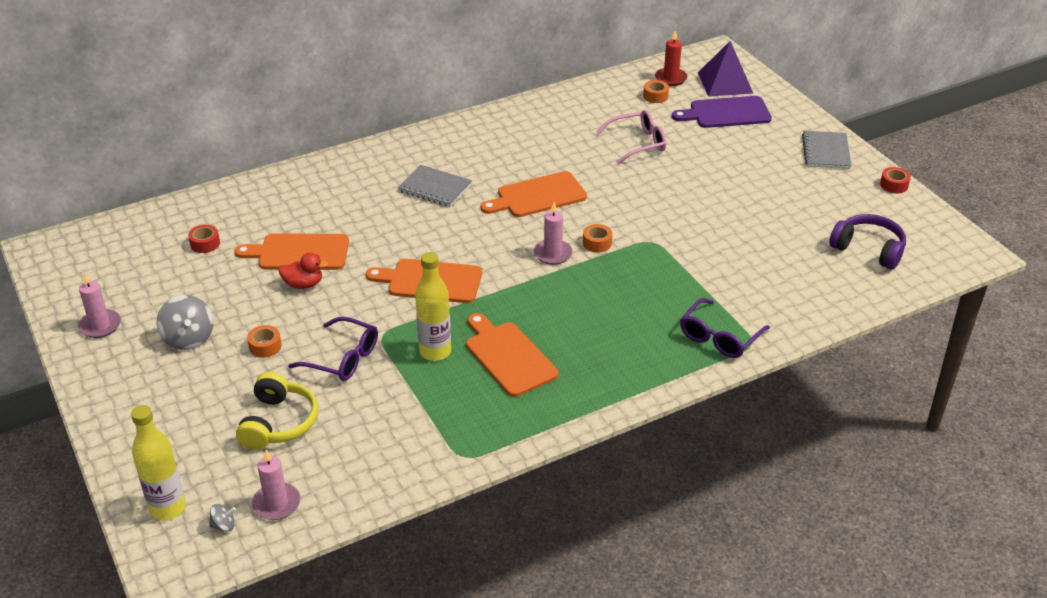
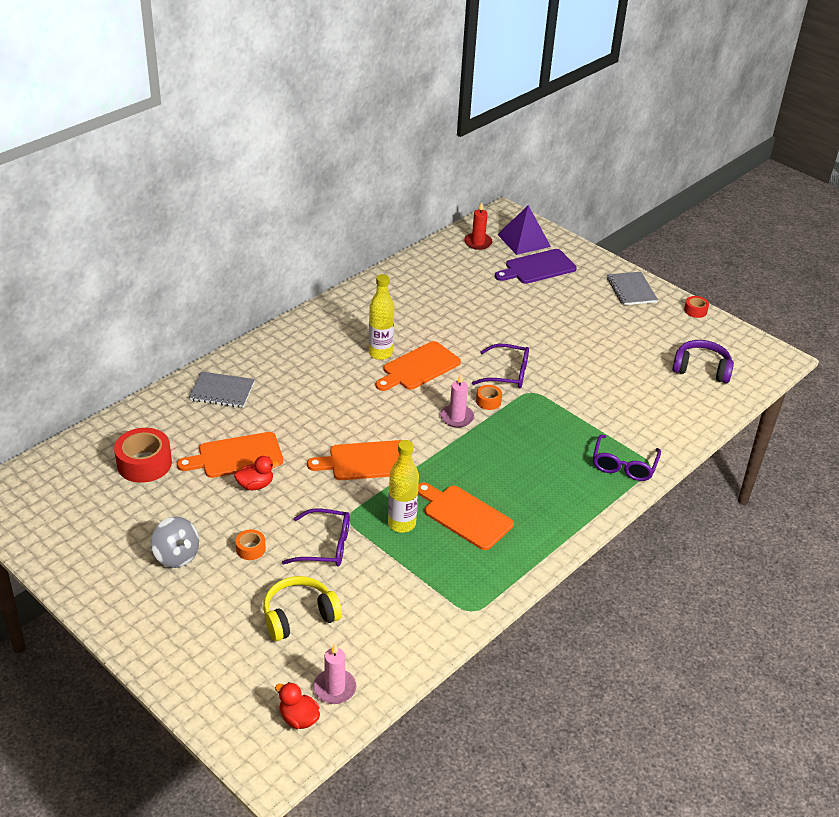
camera: 20 degrees left, 0 degrees up
(100, 325) = (86, 560): pink candle -> none
(168, 508) = (240, 715): yellow bottle -> yellow bottle (380, 353)
(205, 244) = (144, 463): red tape -> red tape, size x1.97
(224, 525) = (298, 718): grey spinning top -> red duck
(279, 423) = (299, 616): yellow headphones -> yellow headphones turned 105 degrees counterclockwise
(435, 188) = (327, 375): grey notebook -> grey notebook (222, 391)
(634, 218) = (507, 374): none -> purple glasses
(637, 143) = (478, 306): pink glasses -> none
(655, 96) = (473, 261): orange tape -> none

